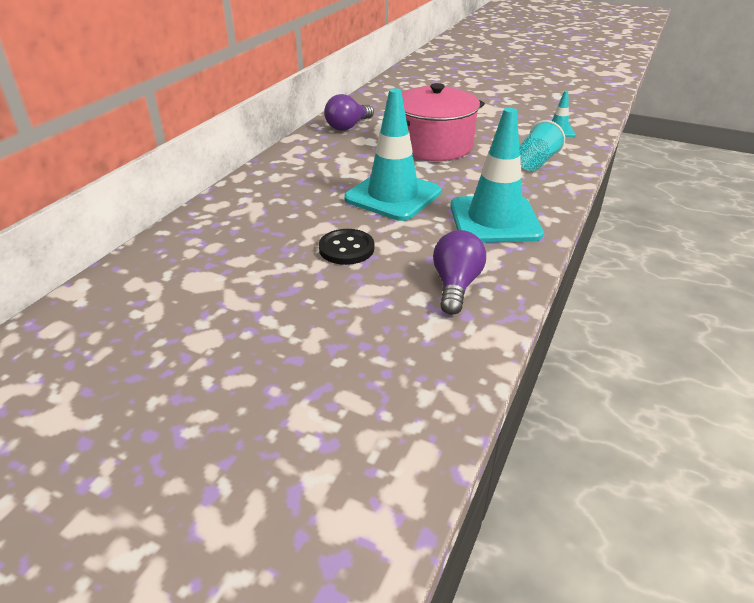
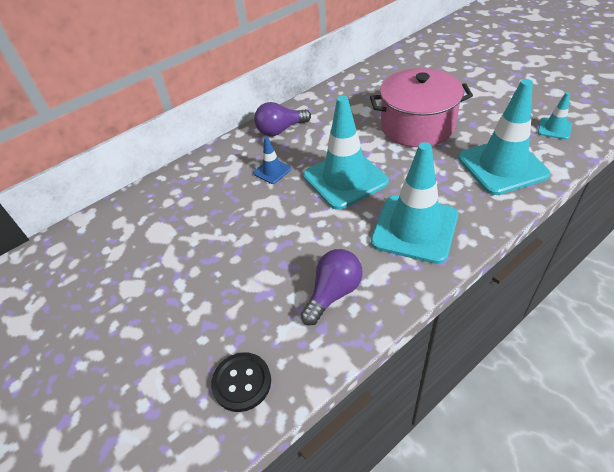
camera: 30 degrees right, 10 degrees up
(305, 203) = (272, 171): none -> blue traffic cone
(346, 248) = (274, 228): black button -> black button (242, 382)
(348, 126) = (357, 90): purple light bulb -> purple light bulb (280, 130)
(536, 162) = (502, 166): turquoise cup -> turquoise traffic cone

